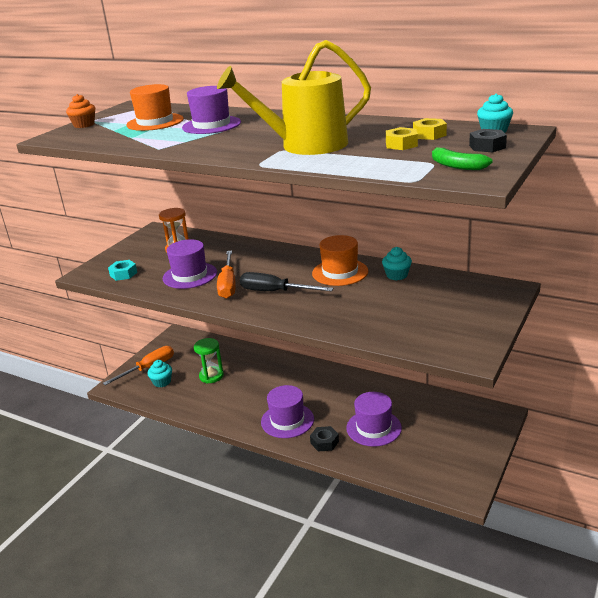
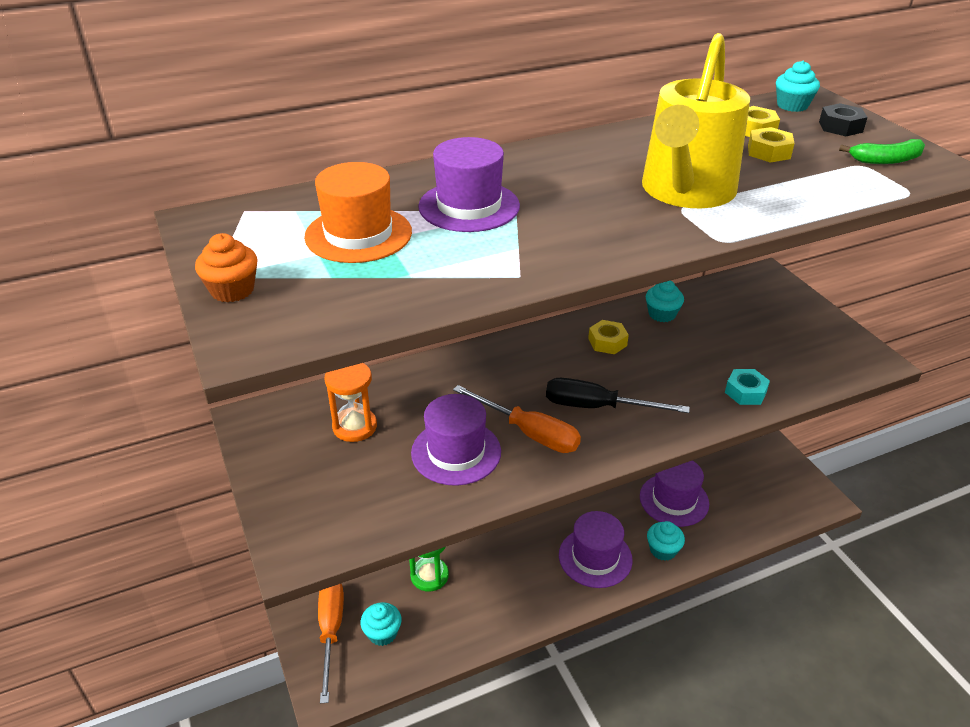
camera: 55 degrees left, 10 degrees up
(123, 274) = (358, 512): turquoise nut -> turquoise nut (745, 392)
(275, 292) = (597, 407): black screwdriver -> black screwdriver turned 45 degrees clockwise
(324, 442) = (663, 550): black nut -> turquoise cupcake
(340, 272) = (607, 342): orange hat -> yellow nut

